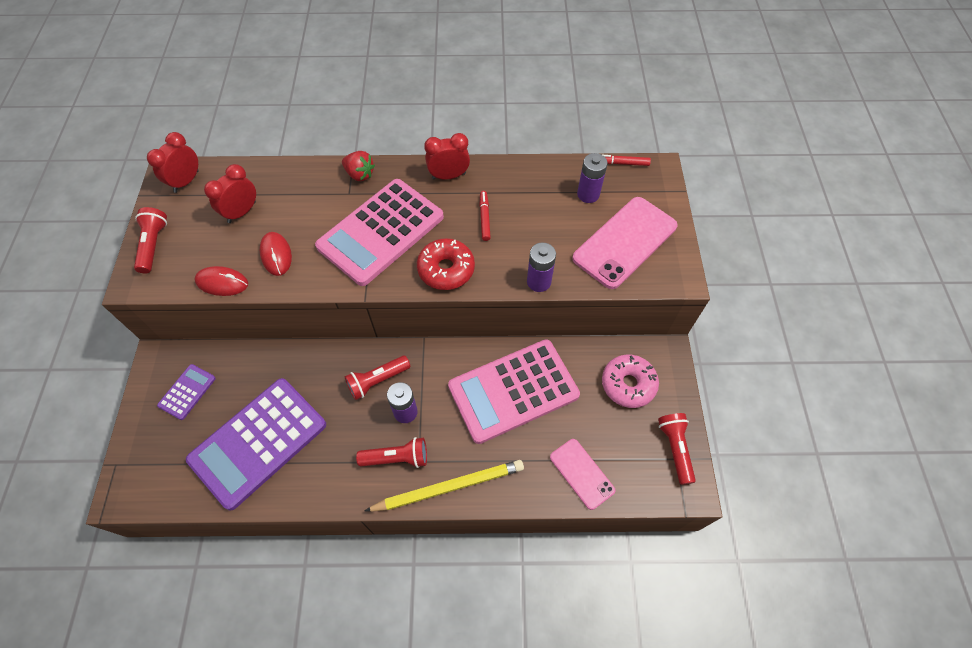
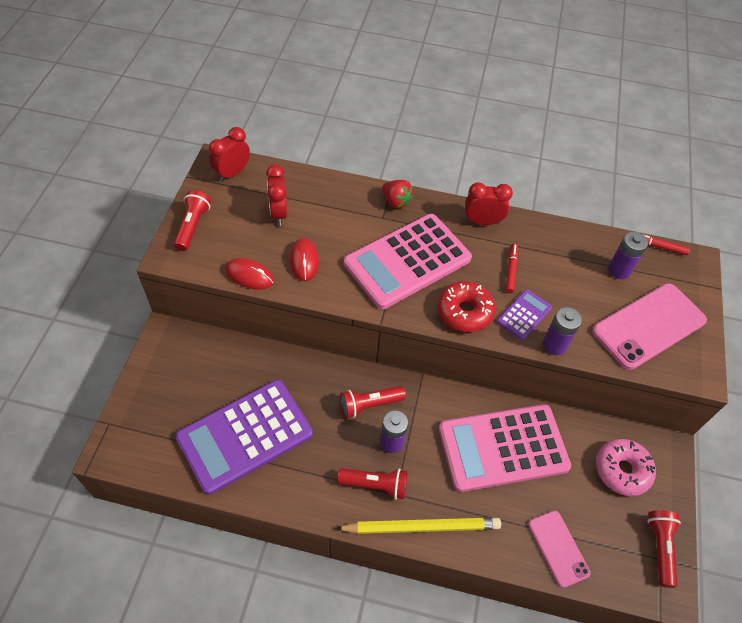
camera: 10 degrees right, 5 degrees down
(187, 392) = (187, 371): purple calculator -> purple calculator (524, 315)
(242, 212) = (279, 213): red clock -> red clock turned 60 degrees counterclockwise

